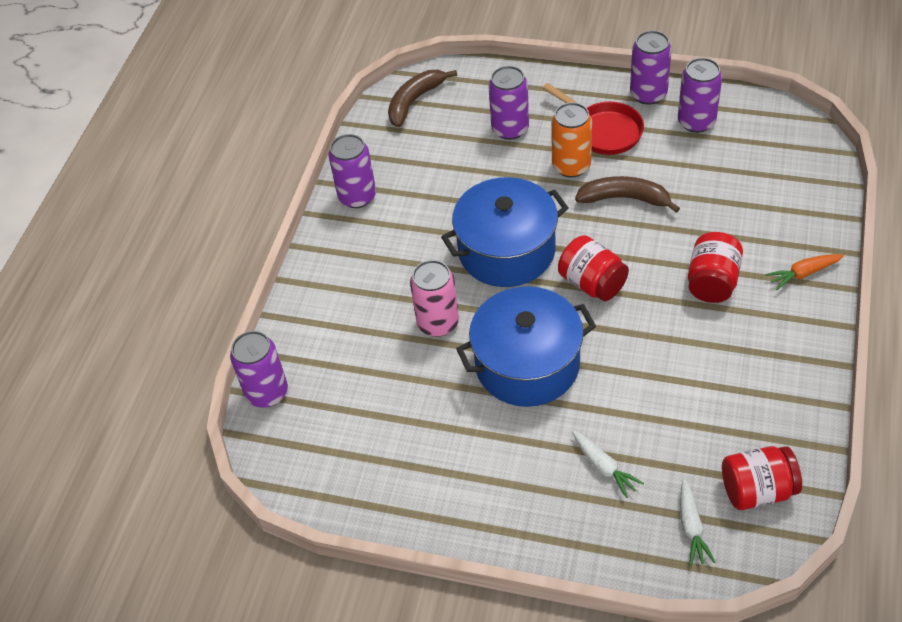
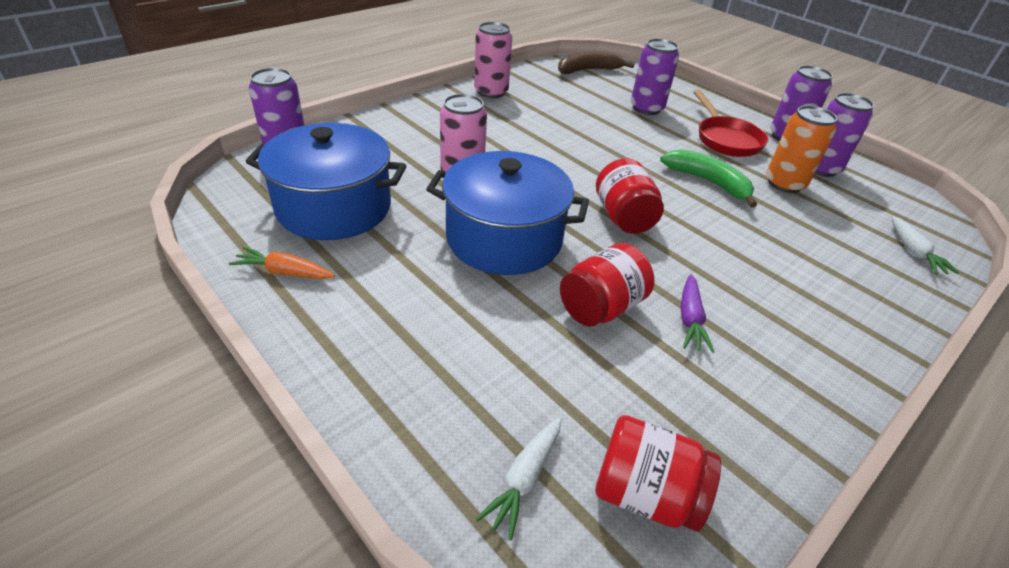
camera: 25 degrees right, 10 degrees down
(357, 196) = (491, 92): purple can -> pink can
(506, 251) = (569, 165): blue pot -> blue pot (334, 207)
(571, 166) = (677, 145): orange can -> orange can (784, 184)
(604, 467) = (487, 356): white carrot -> white carrot (913, 252)
(624, 198) = (708, 182): brown banana -> green banana
(701, 350) = (690, 319): none -> purple carrot
(712, 282) = (748, 274): red jar -> red jar (601, 307)
(803, 274) = (863, 318): orange carrot -> orange carrot (284, 272)

